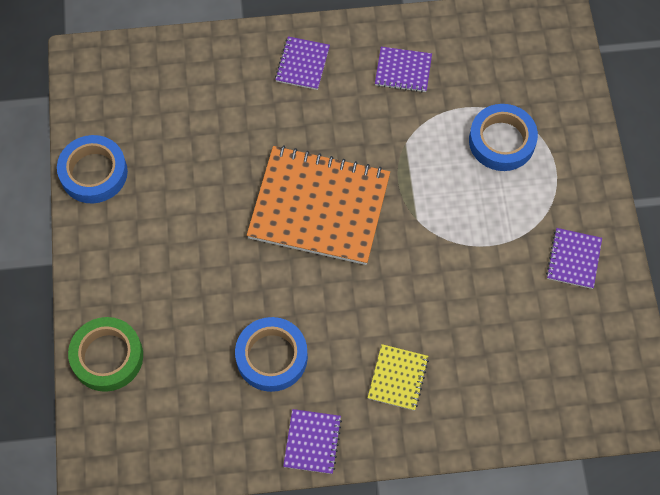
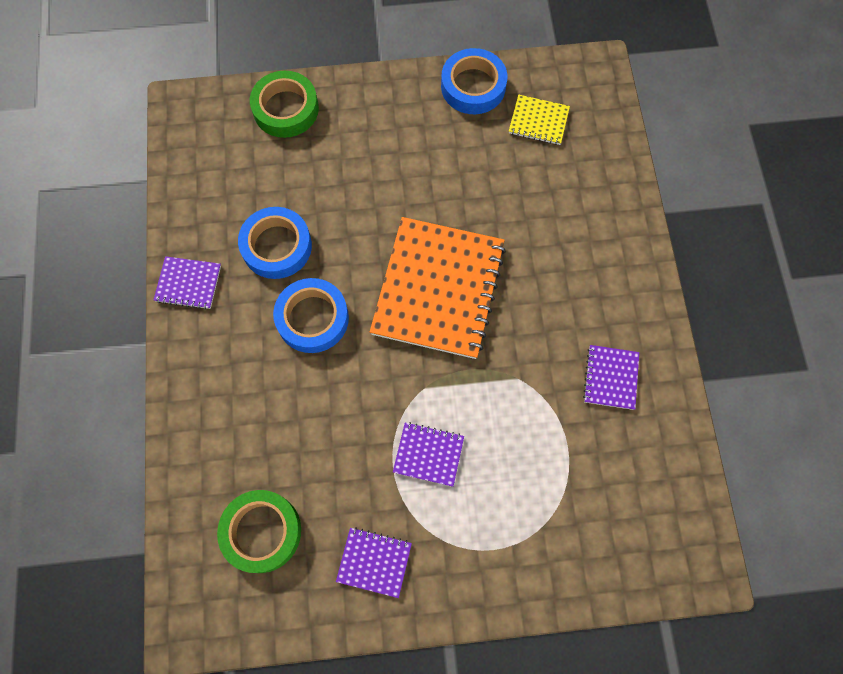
camera: 90 degrees right, 5 degrees up
(302, 64) = (610, 271): purple notebook -> purple notebook (428, 454)
(398, 378) = (246, 364): yellow notebook -> yellow notebook (538, 121)
(502, 141) = (524, 487): blue tape -> blue tape (312, 318)
(555, 354) = (261, 532): none -> green tape

